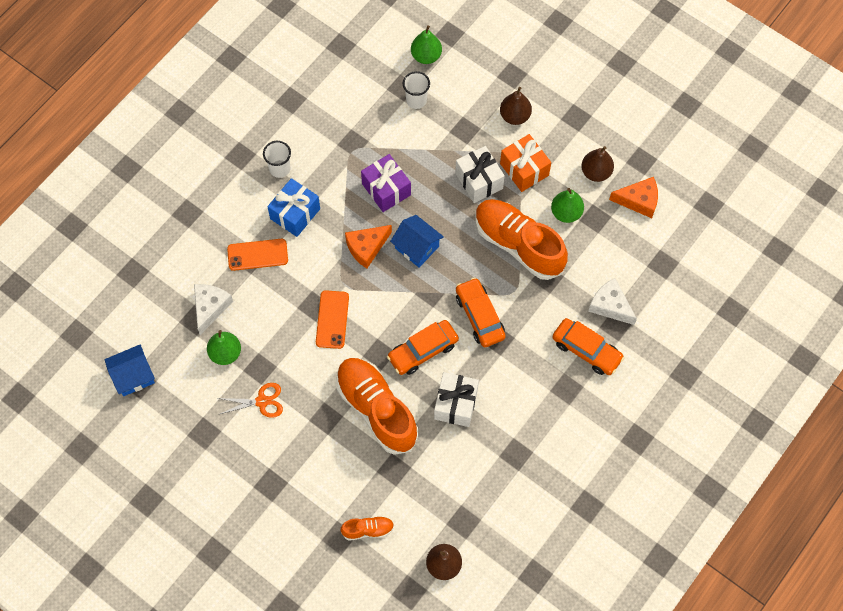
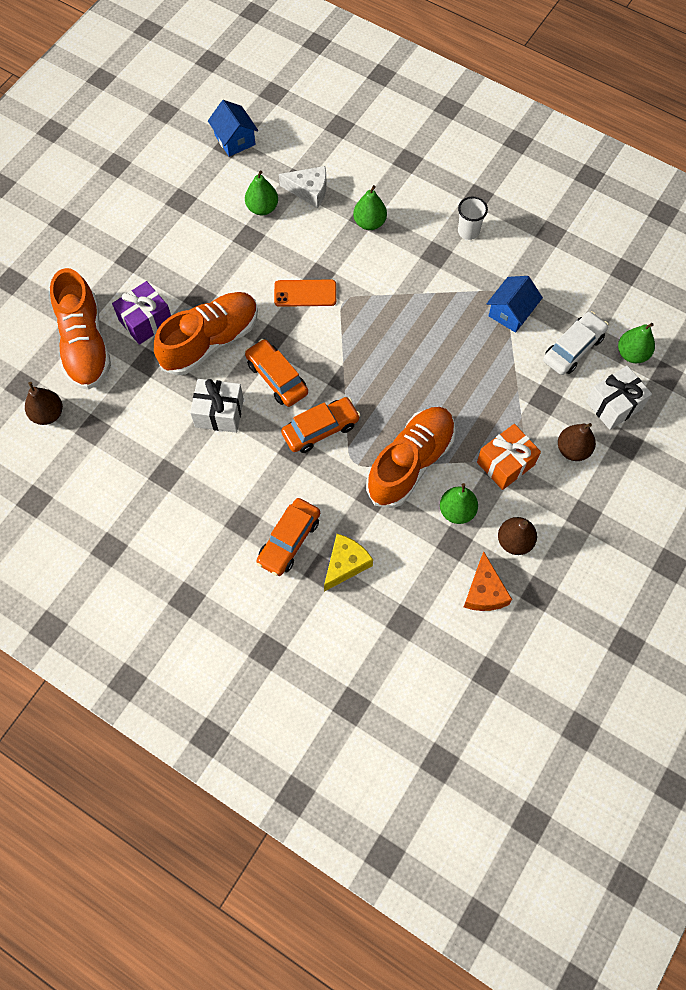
camera: 85 degrees right, 0 degrees up
(257, 255) = (369, 223): orange phone -> green pear
(262, 401) = (214, 243): orange scissors -> none
(295, 214) = (419, 250): blue gift -> none
(366, 247) = (389, 316): orange cheese -> none
(368, 530) = (85, 344): orange shoe -> orange shoe, size x2.23
(386, 189) = (459, 329): purple gift -> purple gift (145, 321)
(416, 100) = (573, 348): white cup -> white car
(417, 247) = (395, 363): blue house -> blue house (511, 312)
(479, 181) = (483, 418): white gift -> white gift (614, 405)
(610, 306) = (345, 564): white cheese -> yellow cheese

